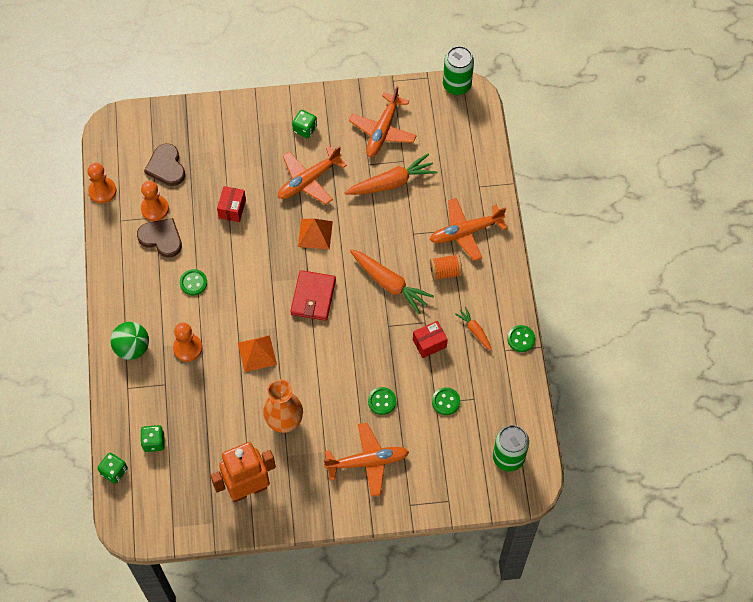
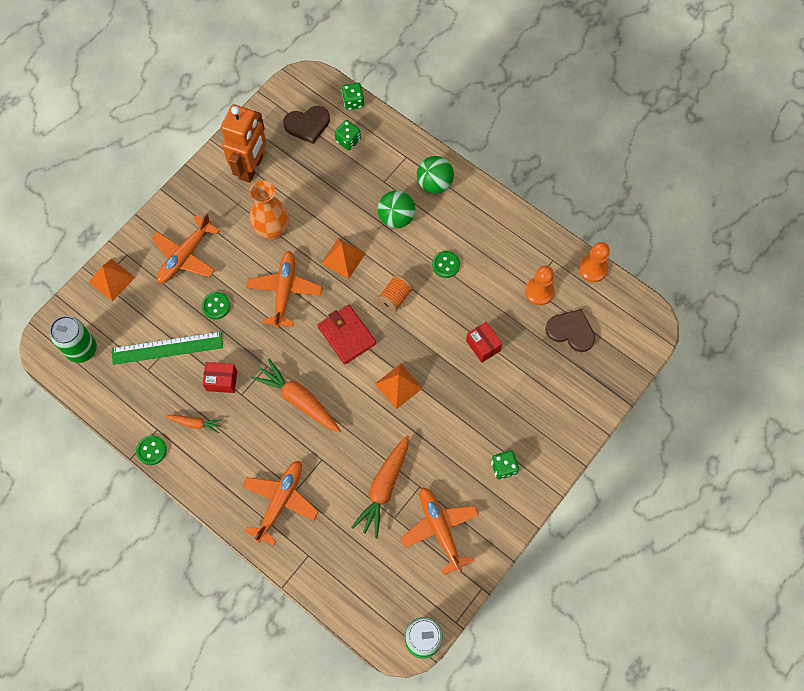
camera: 135 degrees right, 5 degrees up
(161, 238) = (507, 275): brown heart -> brown heart (307, 125)
(187, 348) = (396, 217): orange pawn -> green ball
(309, 180) = (451, 426): orange plane -> orange plane (284, 292)
(389, 284) = (299, 399): orange carrot -> orange carrot turned 45 degrees clockwise
(429, 343) = (221, 381): red box -> red box turned 75 degrees clockwise
(439, 494) = (112, 279): none -> orange pyramid
(445, 272) = (264, 450): orange spool -> orange spool (395, 298)
(446, 402) = (167, 348): green button -> green ruler

